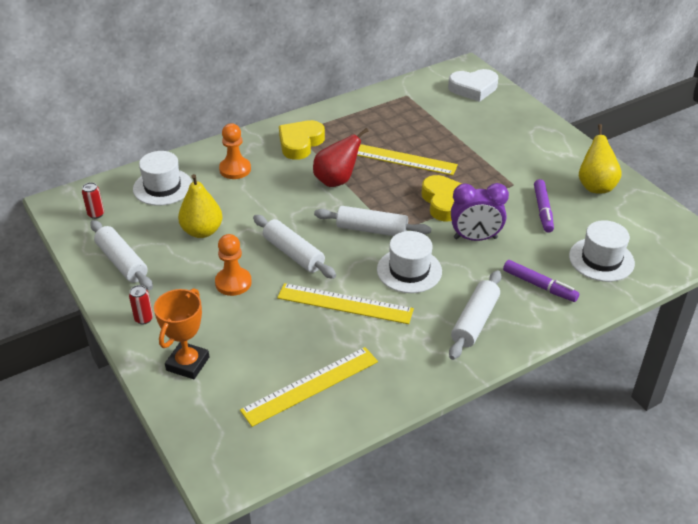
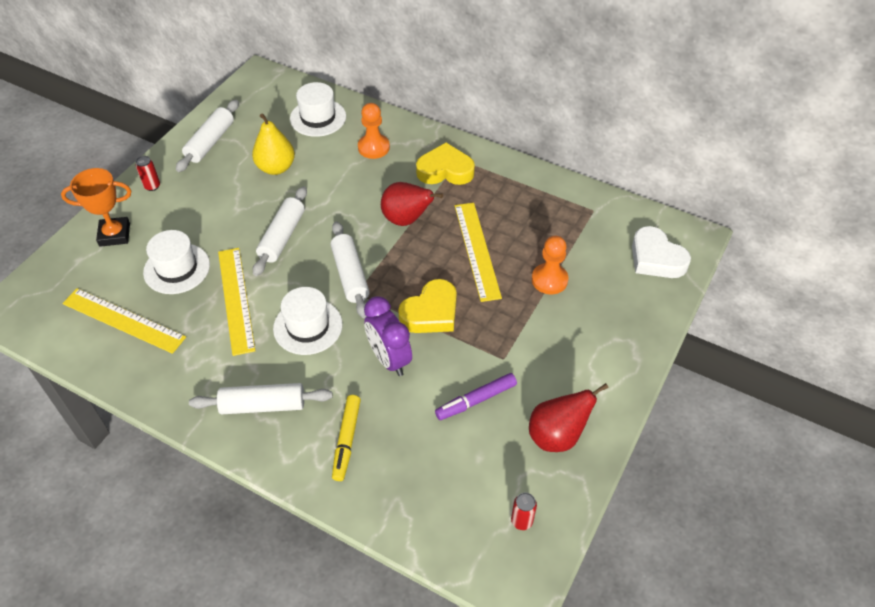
camera: 60 degrees right, 10 degrees up
(96, 214) = (258, 100): red can -> red can (521, 521)
(233, 283) = (222, 216): orange pawn -> orange pawn (549, 280)
(539, 285) = (346, 440): purple marker -> yellow marker
(595, 186) = (557, 436): yellow pear -> red pear
(601, 259) = (424, 484): white hat -> white hat (177, 268)

